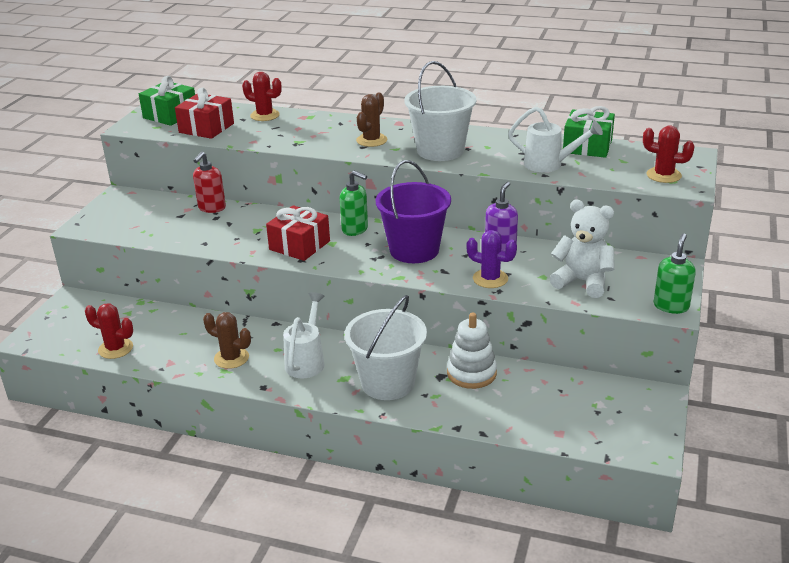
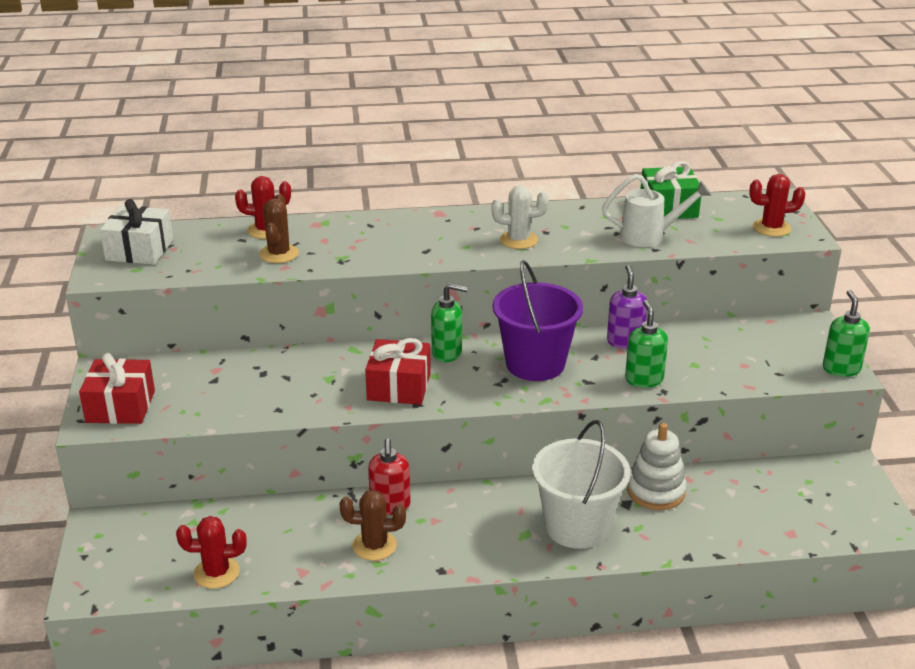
camera: 25 degrees left, 0 degrees up
(170, 115) = (139, 250): green gift -> white gift
(206, 128) = (206, 259): red gift -> red gift (120, 406)
(211, 208) = (246, 362): red soap dispenser -> red soap dispenser (390, 506)
(307, 360) = (466, 525): white watering can -> none
(371, 140) = (428, 241): brown cactus -> brown cactus (279, 254)
(440, 151) = (518, 240): white bucket -> white cactus
(490, 279) = (644, 379): purple cactus -> green soap dispenser
(582, 282) = (738, 361): white teddy bear -> none

